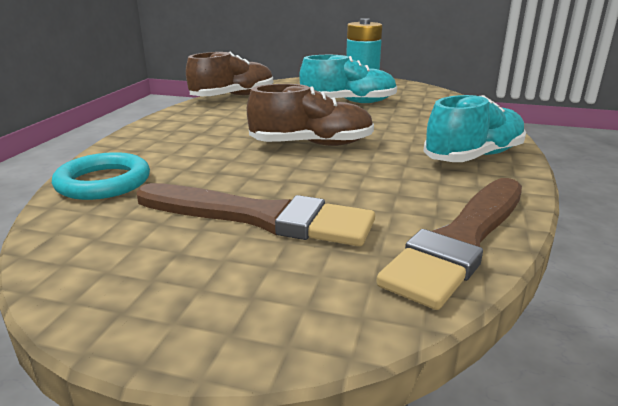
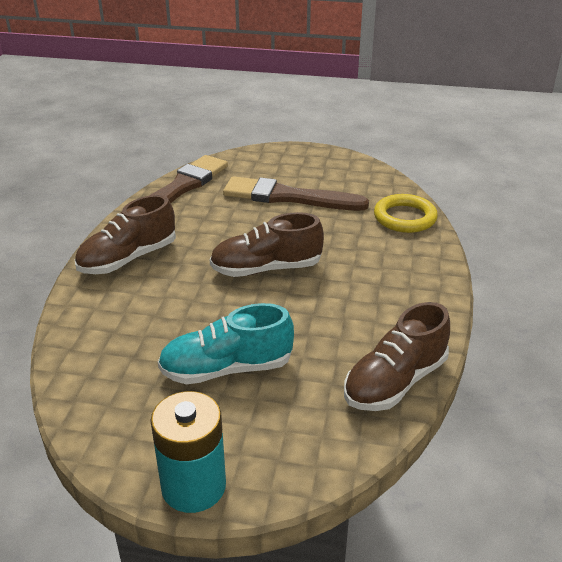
camera: 175 degrees right, 10 degrees up
(103, 182) = (405, 217): turquoise ring -> yellow ring
(474, 156) = (128, 259): turquoise shoe -> brown shoe

